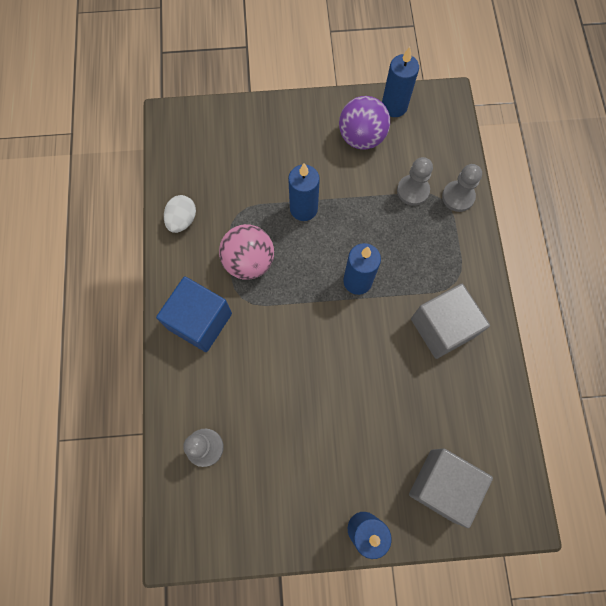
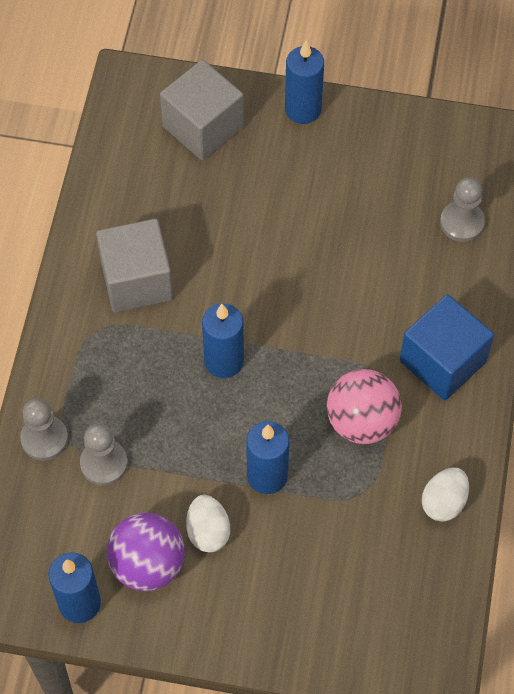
camera: 165 degrees left, 10 degrees down
(331, 165) = (208, 531): none -> white egg

